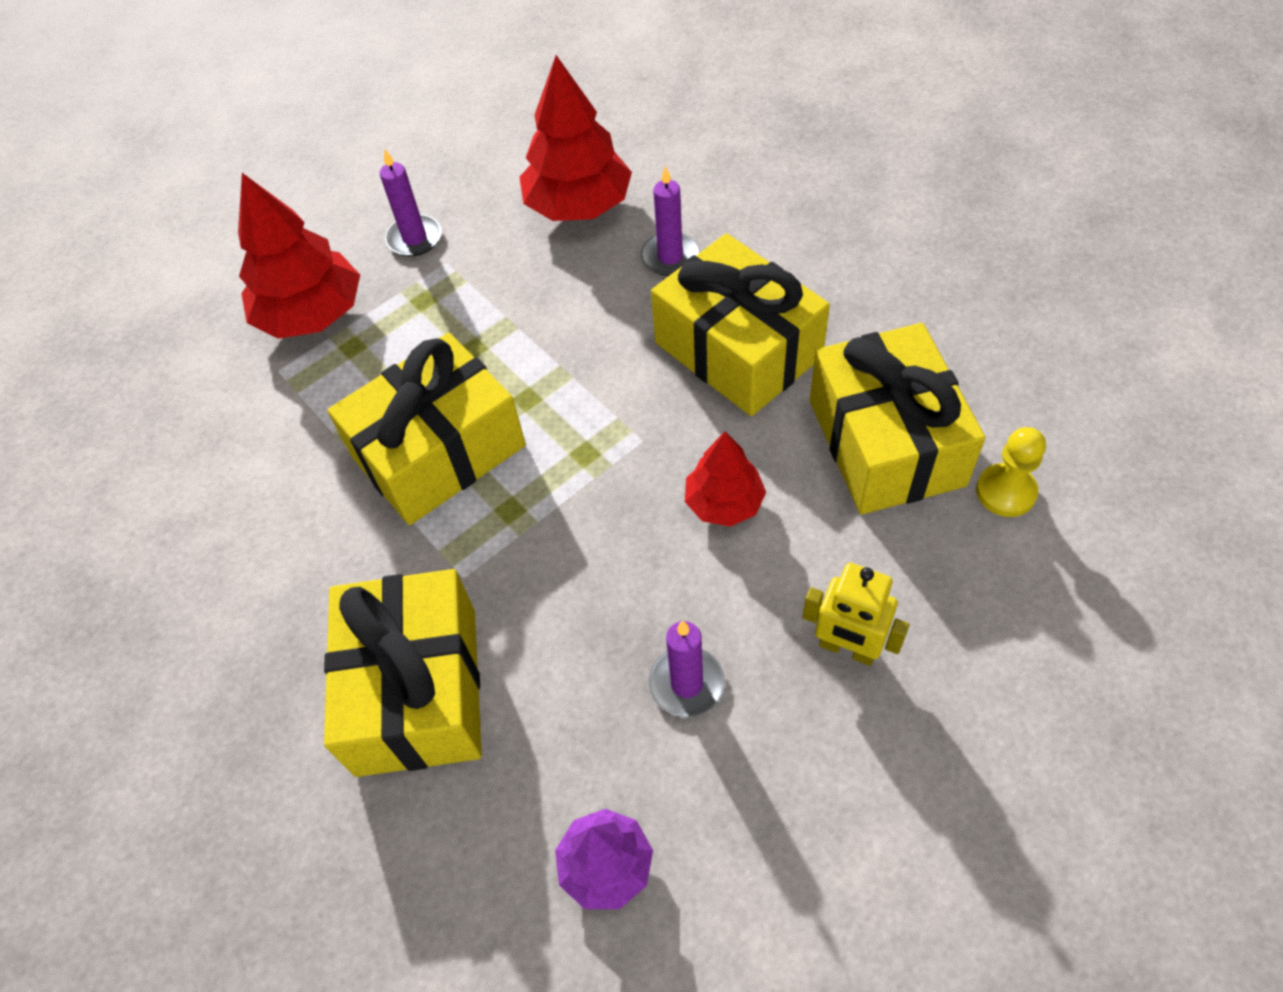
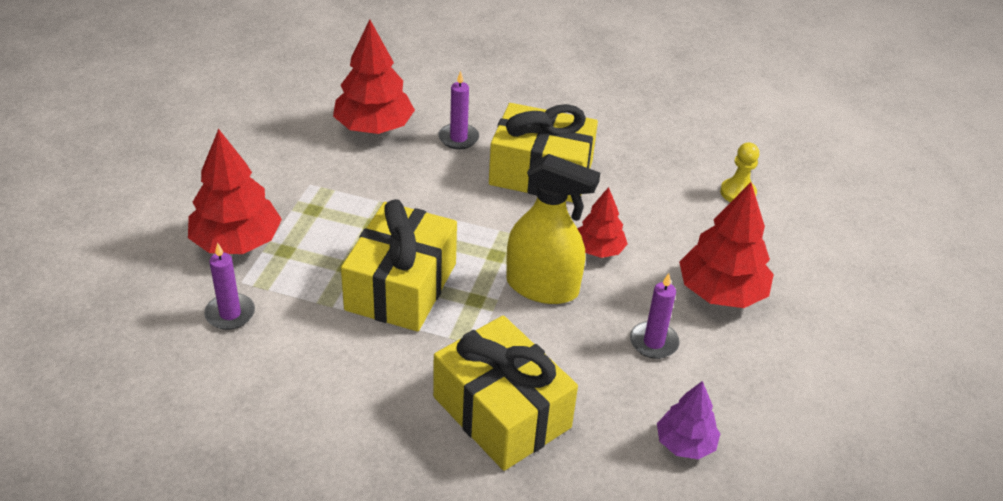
camera: 40 degrees left, 15 degrees down
(414, 238) = (274, 177): purple candle -> purple candle (230, 314)
(606, 528) = (542, 287): none -> yellow spray bottle
(847, 649) = (721, 292): yellow robot -> red tree
(885, 442) = (660, 191): yellow gift -> none

